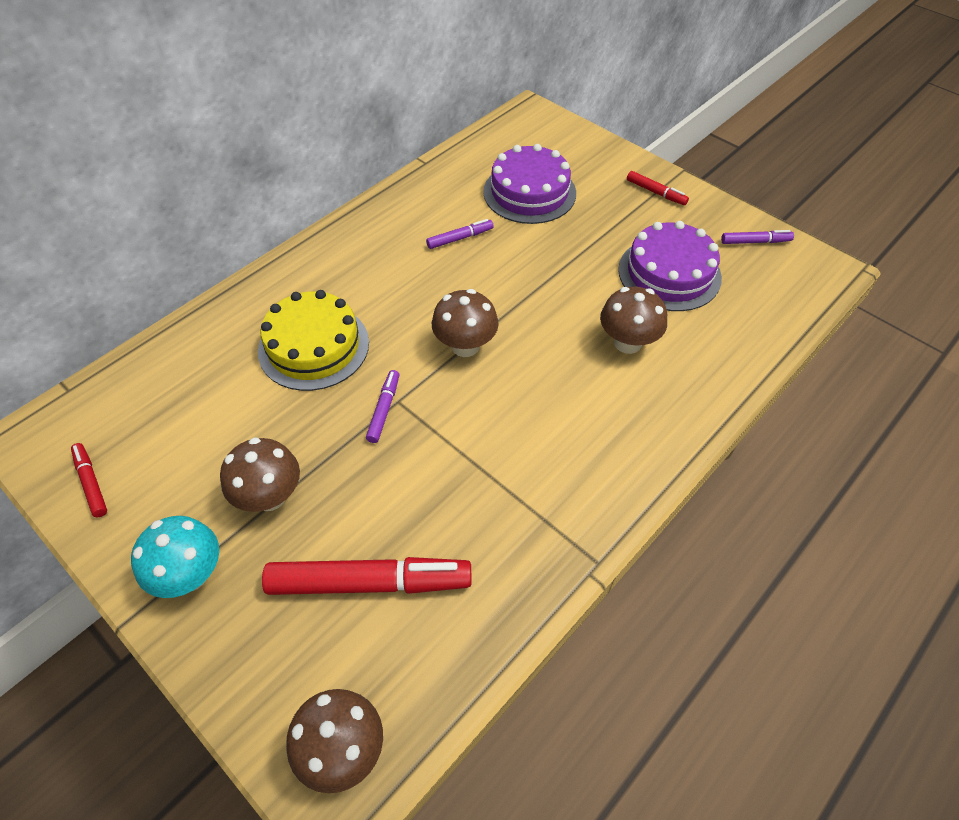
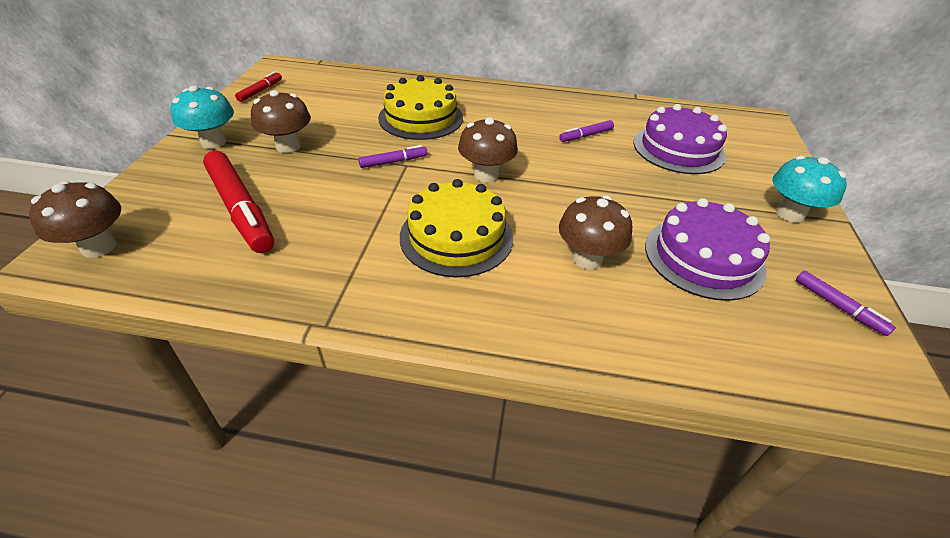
camera: 55 degrees right, 10 degrees down
(460, 238) = (586, 136): purple marker -> purple marker turned 120 degrees clockwise
(542, 415) = (456, 236): none -> yellow cake
(656, 192) = (790, 214): red marker -> turquoise mushroom

